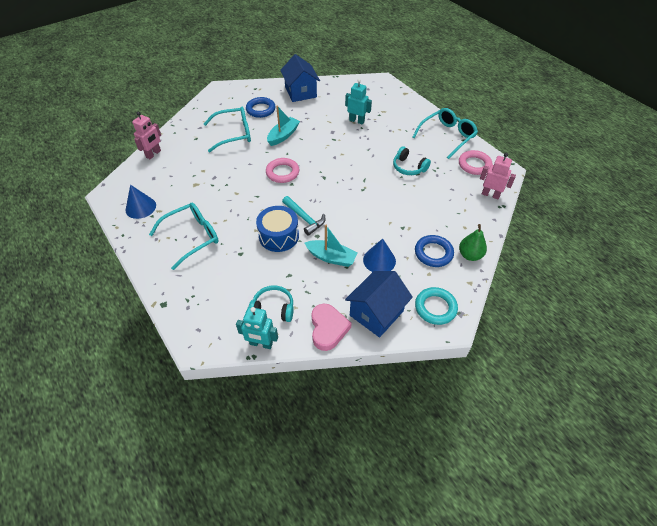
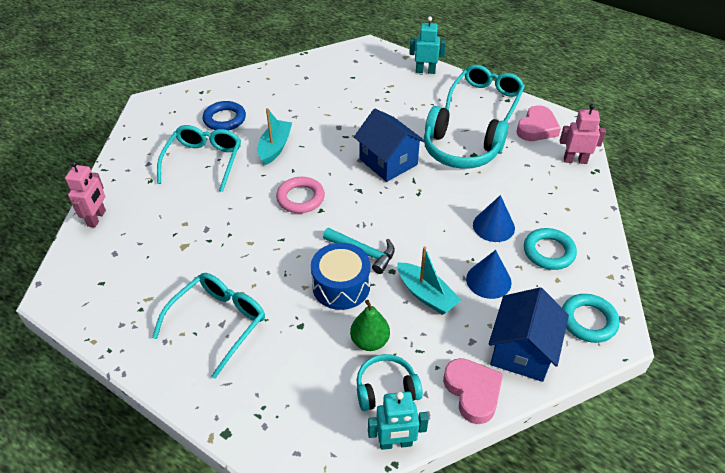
camera: 20 degrees left, 5 degrees down
(140, 207) = (117, 301): blue cone -> blue cone (493, 226)
(234, 134) = (204, 161): turquoise glasses -> turquoise glasses turned 45 degrees counterclockwise
(300, 92) = (268, 84): blue house -> blue house (388, 162)
(331, 257) = (426, 295): turquoise boat -> turquoise boat turned 45 degrees clockwise
(356, 121) = (363, 105): turquoise robot -> turquoise robot (425, 71)
(408, 167) = (460, 150): turquoise headphones -> turquoise headphones, size x1.74
(433, 253) = (548, 252): blue ring -> turquoise ring
(470, 255) = (592, 242): green pear -> green pear (370, 341)
(474, 165) = (537, 128): pink ring -> pink heart

